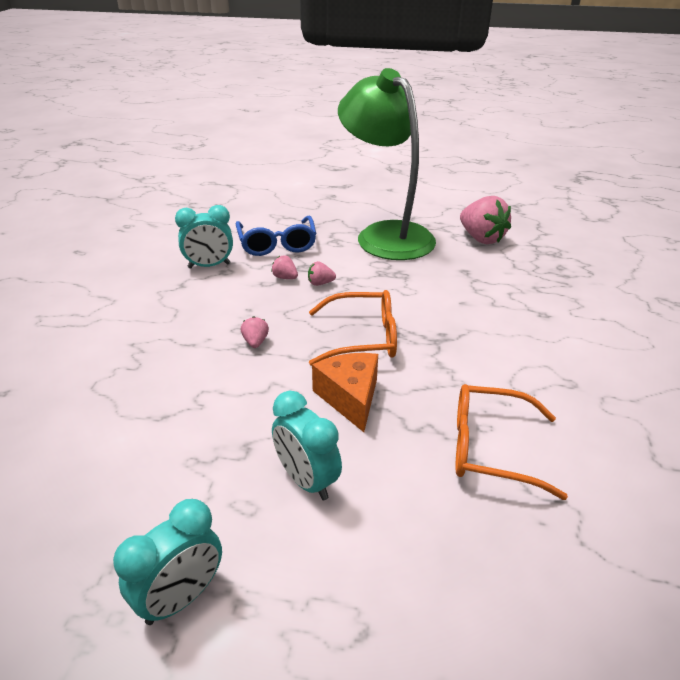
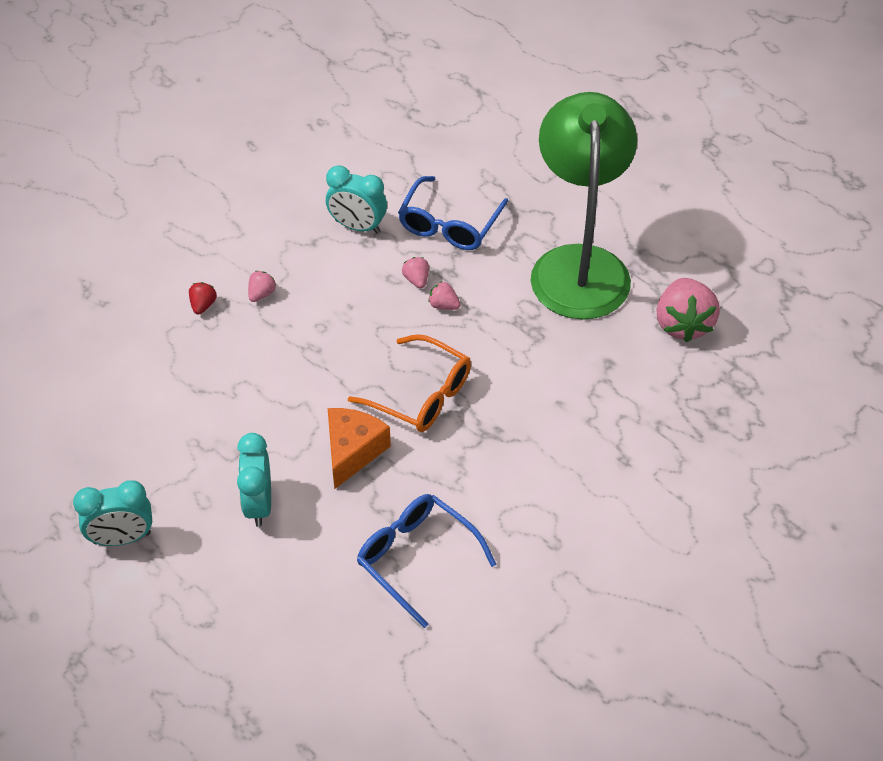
camera: 35 degrees right, 15 degrees up
(114, 356) = (203, 305): none -> red strawberry
(255, 342) = (325, 350): pink strawberry -> pink strawberry (261, 294)
(490, 448) = (416, 558): orange glasses -> blue glasses

